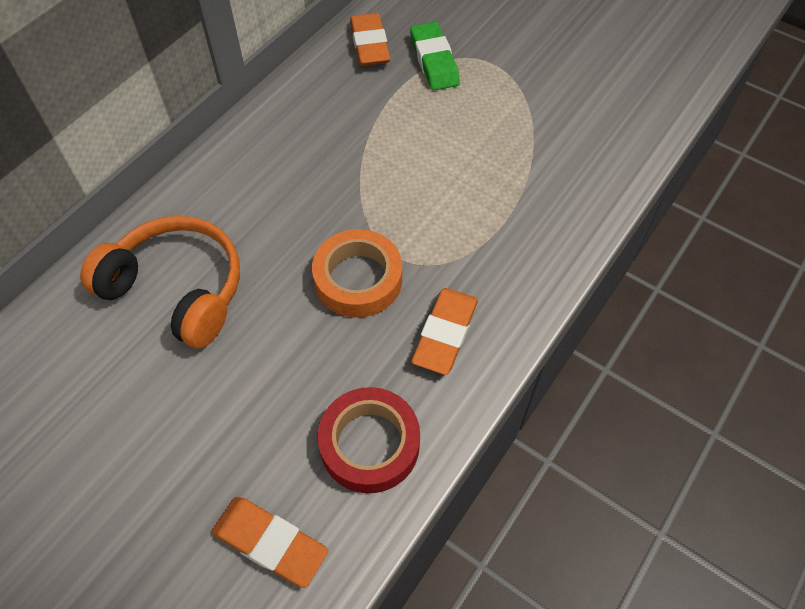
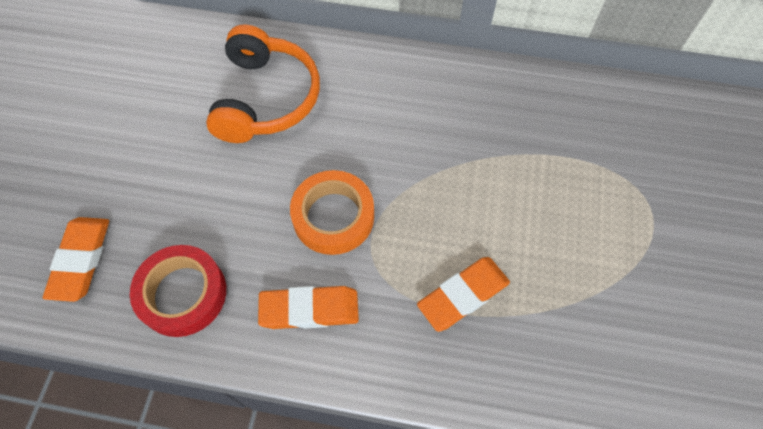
camera: 65 degrees right, 5 degrees up
(369, 44) = (600, 109): orange eraser -> orange eraser (463, 295)
(434, 61) = (618, 170): green eraser -> none

